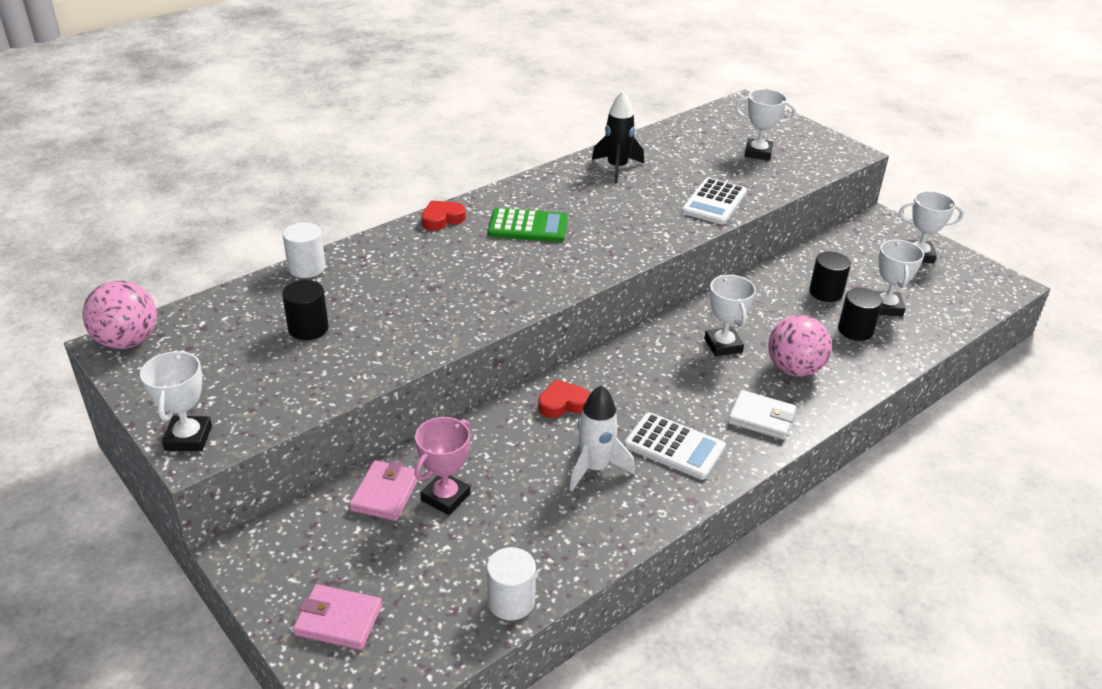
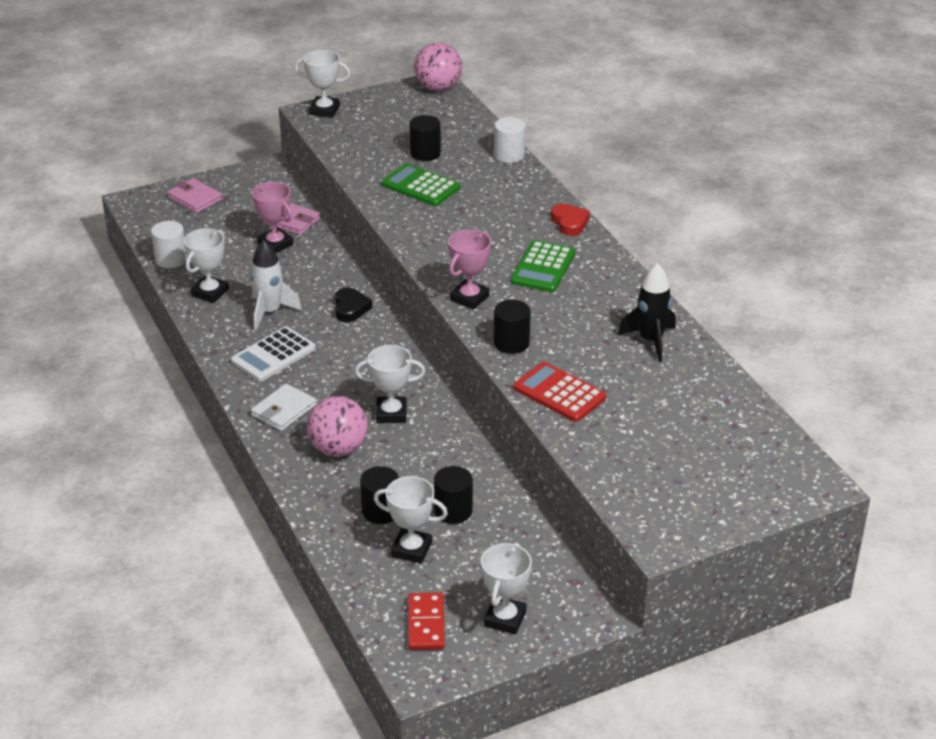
camera: 105 degrees right, 0 degrees up
(338, 620) = (195, 198): pink wallet -> pink wallet turned 75 degrees counterclockwise
(388, 321) = (420, 186): none -> green calculator
(562, 403) = (350, 308): red heart -> black heart
(599, 261) = (469, 298): none -> pink trophy
(659, 231) = (511, 343): none -> black cylinder
(714, 202) = (559, 393): white calculator -> red calculator
(758, 153) = (670, 457): white trophy -> white trophy (210, 292)
(956, 289) = (426, 624): none -> red domino

